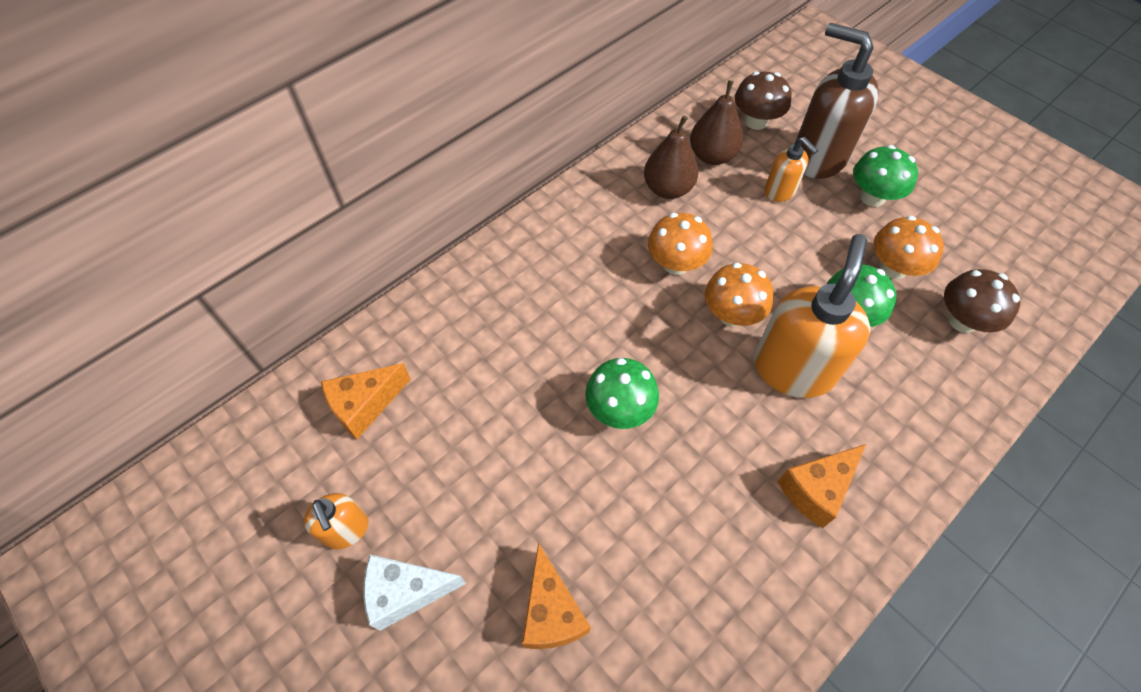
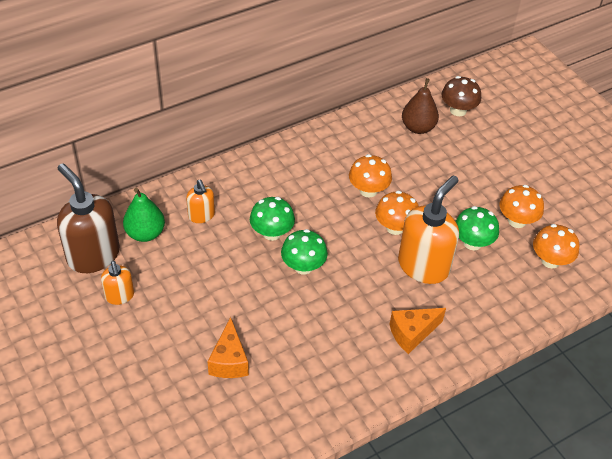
camera: 10 degrees right, 10 degrees down
(365, 406) = (145, 233): orange cheese -> green pear
(406, 592) = (147, 334): white cheese -> none
(668, 189) = (379, 143): brown pear -> none
(780, 191) = (457, 159): orange soap dispenser -> orange soap dispenser (201, 216)
(817, 157) = (493, 142): brown soap dispenser -> brown soap dispenser (93, 255)
(872, 197) = (521, 174): green mushroom -> green mushroom (272, 233)
(962, 320) = (550, 260): brown mushroom -> orange mushroom

